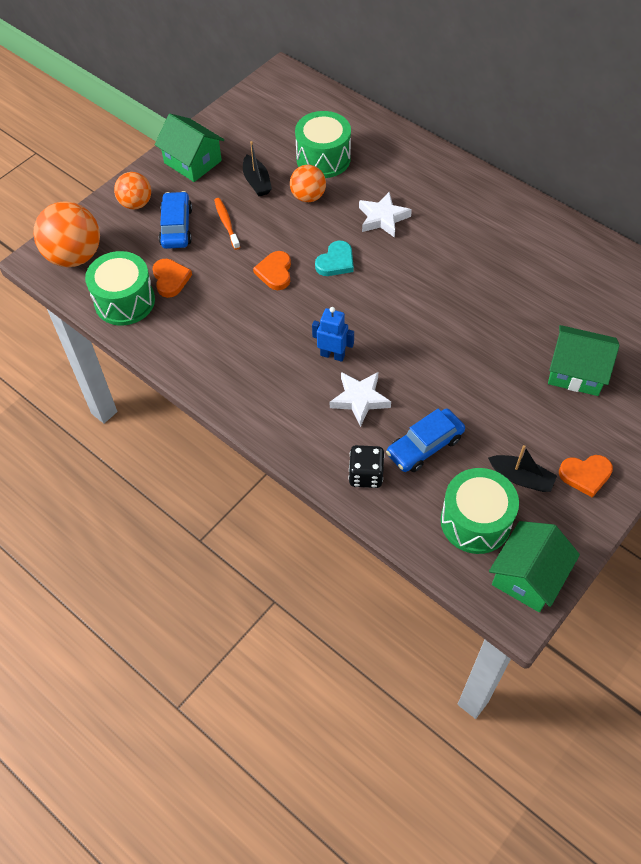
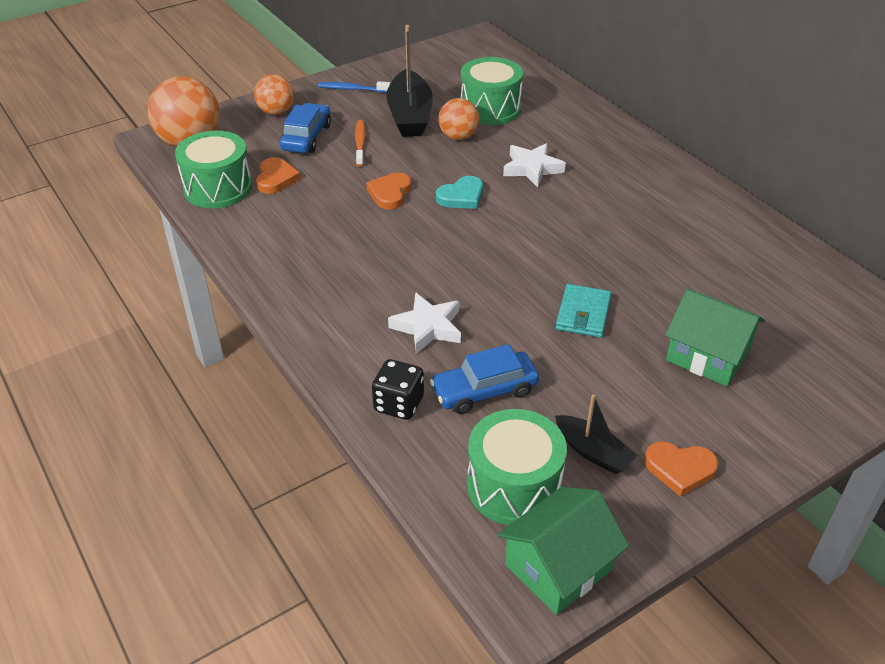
camera: 15 degrees right, 15 degrees down
(192, 162) = (352, 89): green house -> blue toothbrush
(257, 182) = (410, 115): black boat -> black boat, size x1.75
(332, 355) = (417, 279): blue robot -> none
(473, 356) = (583, 314): none -> turquoise wallet

